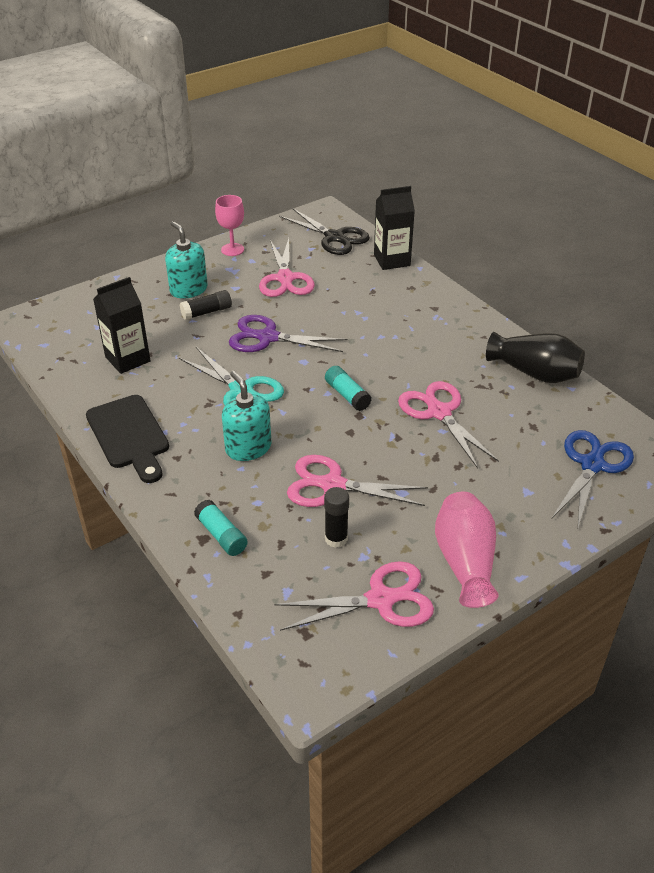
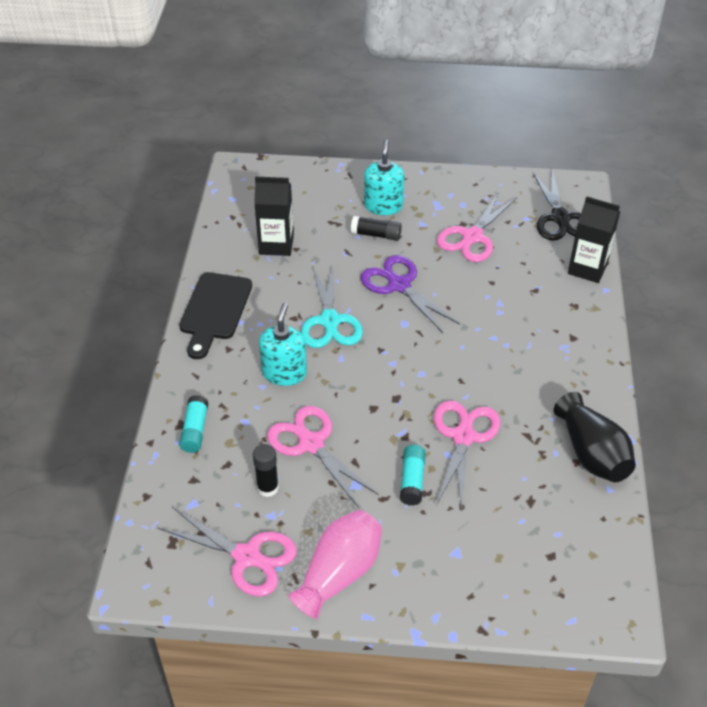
camera: 40 degrees right, 5 degrees up
(232, 249) = (458, 185): pink goblet -> none
(347, 395) = (406, 375): turquoise glue stick -> turquoise glue stick (412, 480)
(592, 465) = (540, 569): blue scissors -> none

